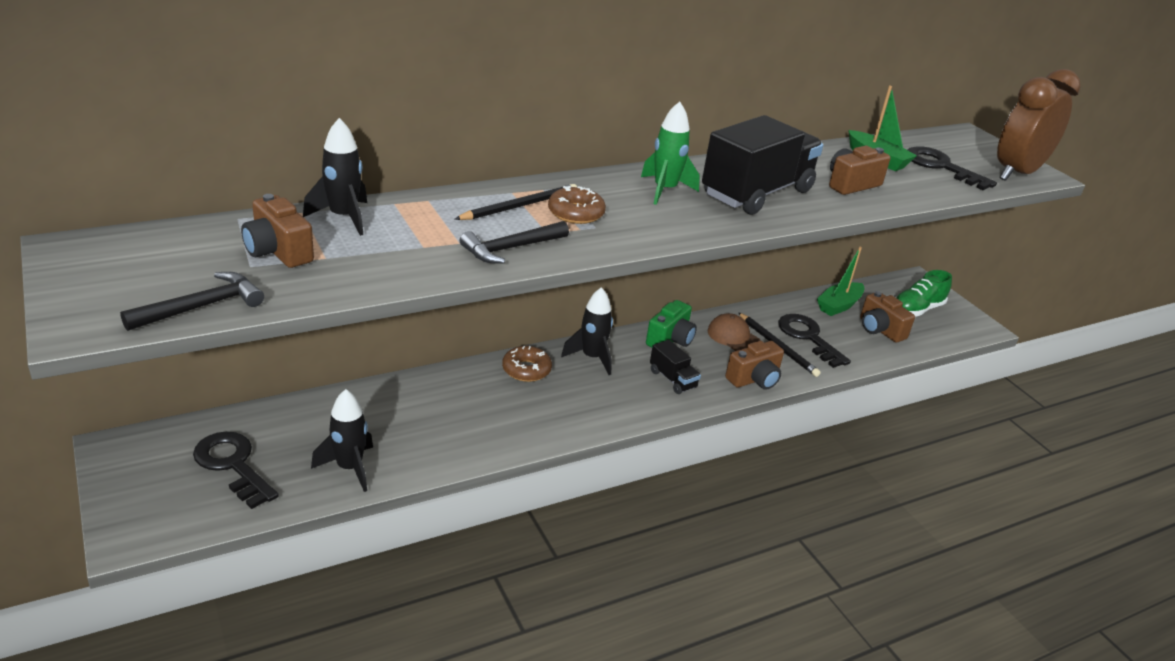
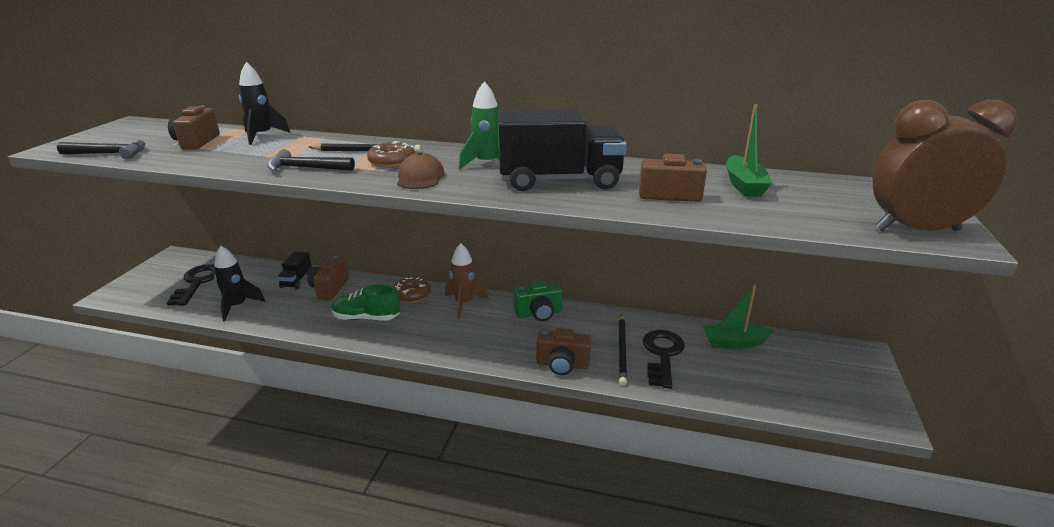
camera: 45 degrees right, 5 degrees down
(592, 358) = (464, 304): black rocket -> brown rocket
(672, 379) = (497, 338): black truck -> black truck (296, 280)
(733, 337) = (593, 330): brown cap -> brown cap (420, 177)
(879, 330) = (750, 376): brown camera -> brown camera (329, 288)
(917, 309) = (823, 376): green shoe -> green shoe (366, 318)
(941, 167) = (814, 205): black key -> none

